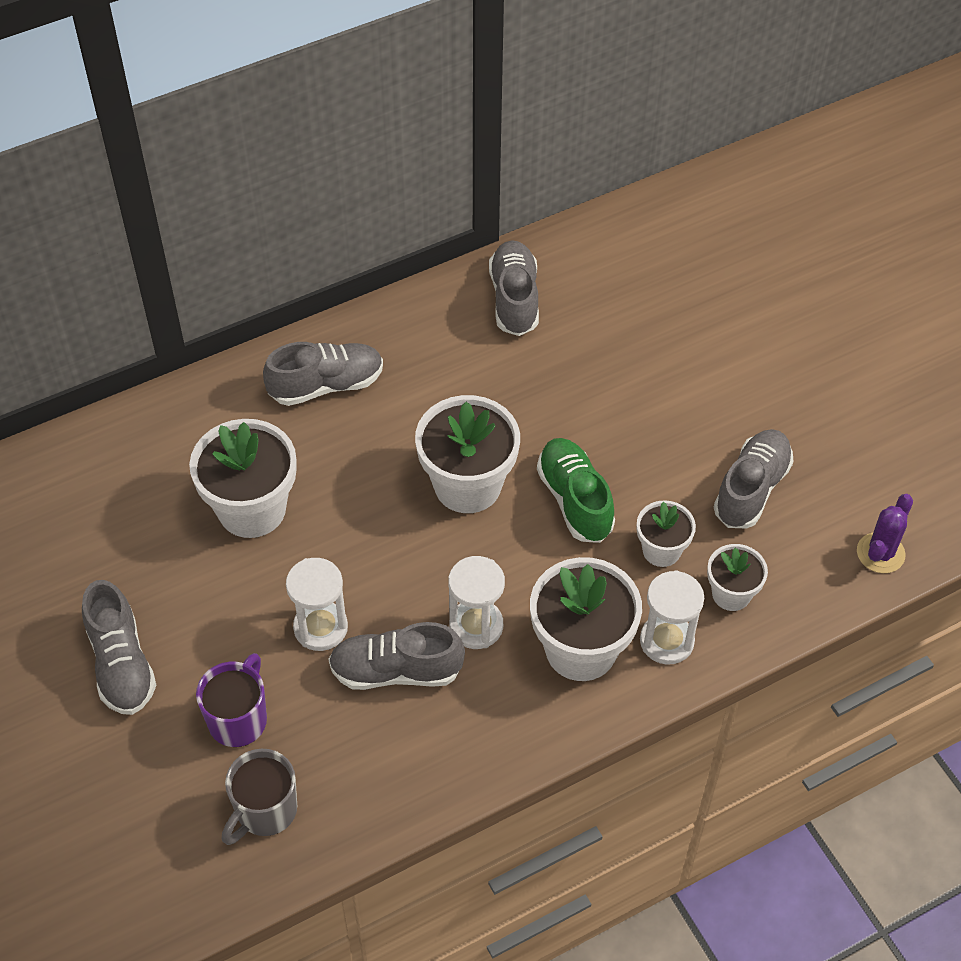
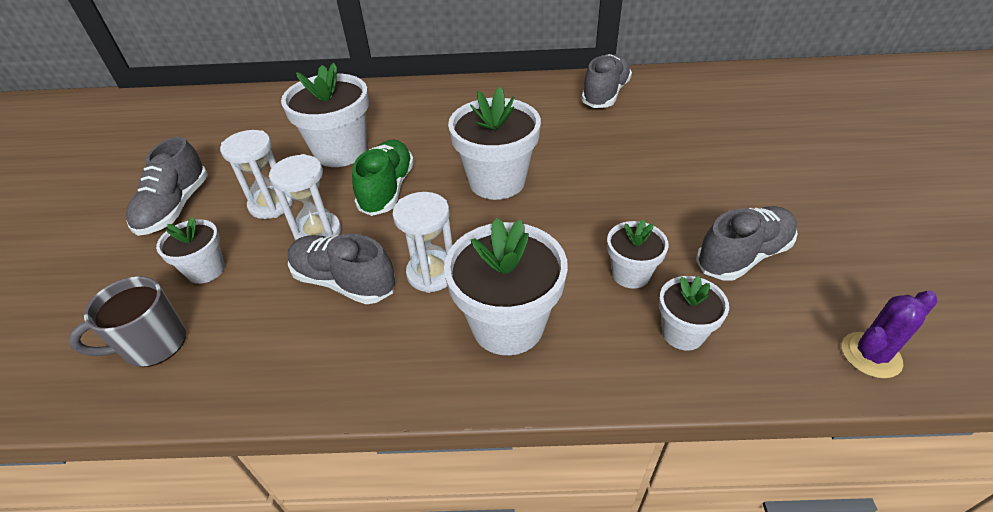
camera: 30 degrees right, 10 degrees down
(238, 719) = (206, 270): purple mug -> white flower pot
(326, 385) = (445, 105): grey shoe -> none
(575, 500) = (575, 215): green shoe -> green shoe (387, 189)
(666, 641) = (594, 349): white hourglass -> white hourglass (271, 205)

